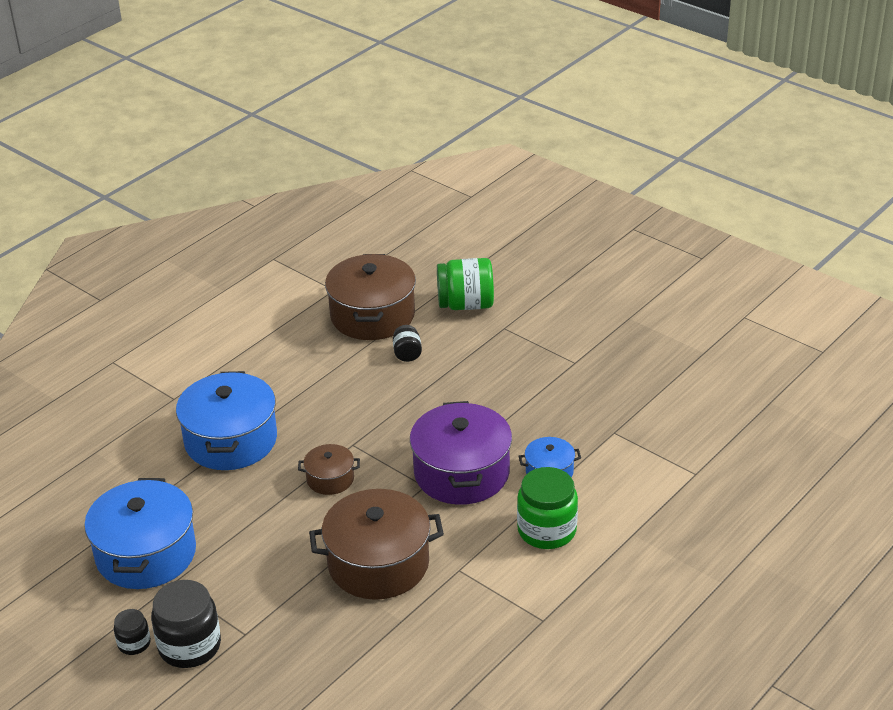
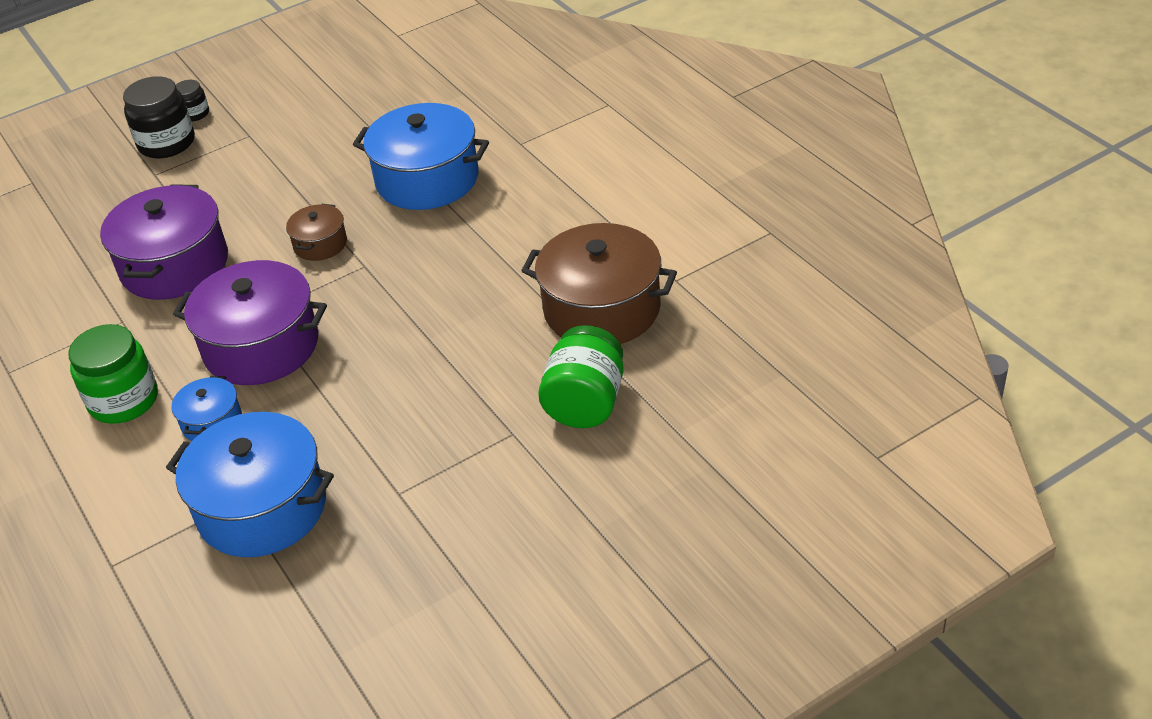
camera: 110 degrees right, 5 degrees up
(146, 554) = (298, 122): blue pot -> blue pot (262, 508)
(378, 563) = (175, 265): brown pot -> purple pot
(407, 353) = (505, 330): black jar -> none

